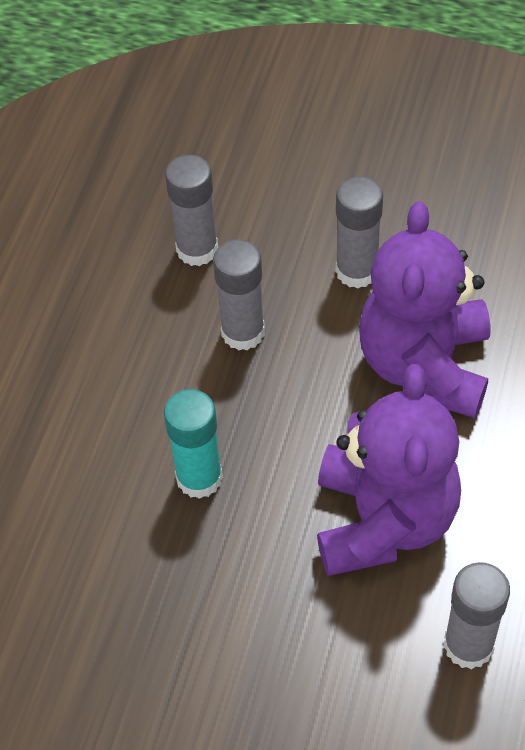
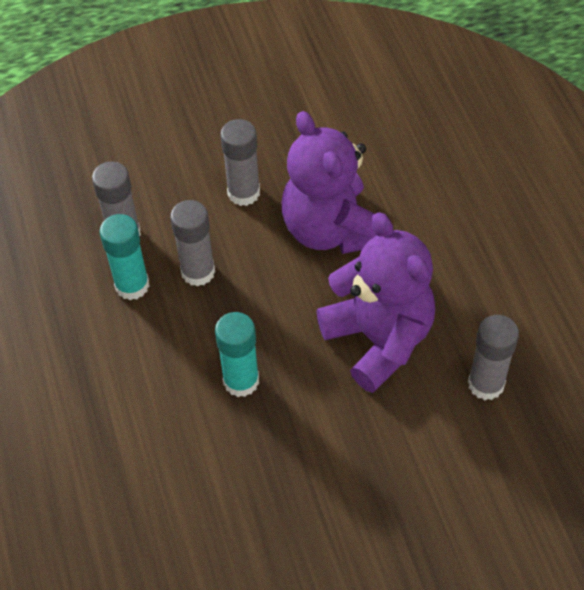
camera: 35 degrees left, 0 degrees up
(164, 309) = (132, 285): none -> turquoise glue stick

